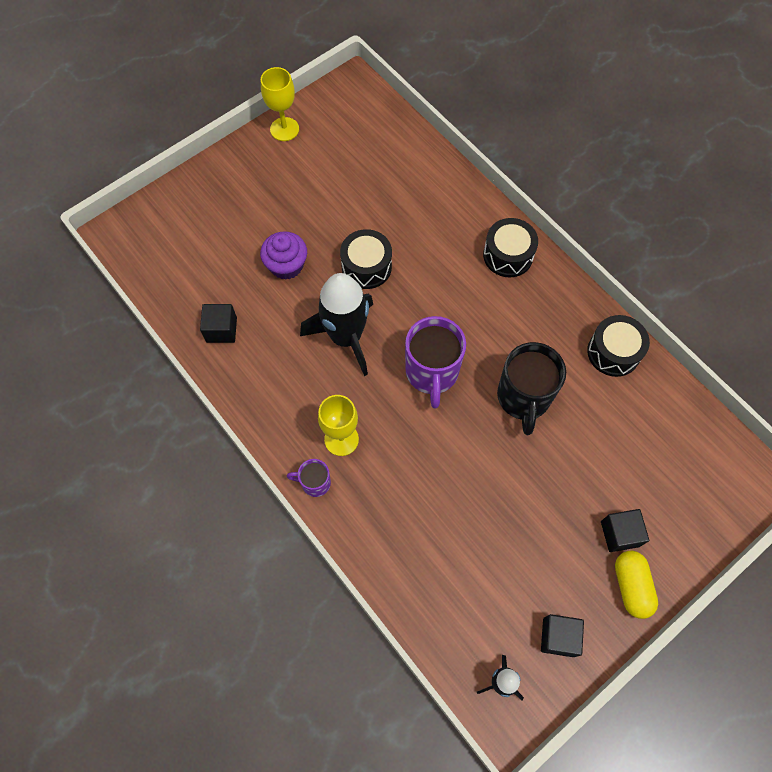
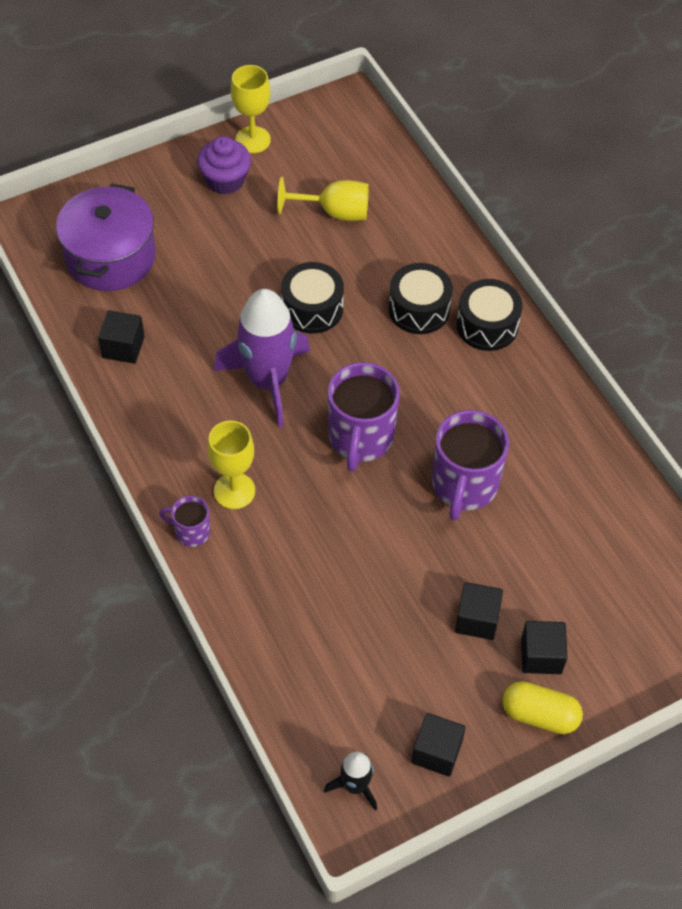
camera: 10 degrees right, 10 degrees down
(193, 252) = (110, 257): none -> purple pot
(286, 265) = (217, 290): purple cupcake -> purple cupcake (225, 180)
(346, 337) = (267, 381): black rocket -> purple rocket
(365, 180) = (335, 212): none -> yellow goblet
(523, 398) = (464, 486): black mug -> purple mug
(561, 513) = (477, 619): none -> black cube
(613, 352) = (588, 456): black drum -> black drum (419, 309)
(631, 586) = (539, 715): yellow capsule -> yellow capsule turned 75 degrees counterclockwise

